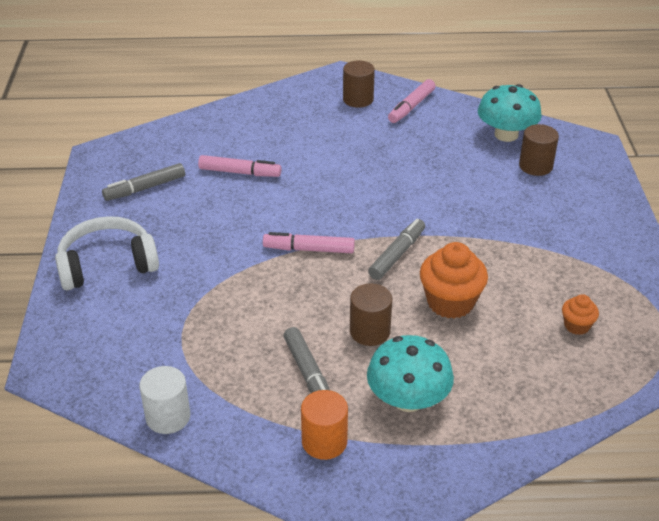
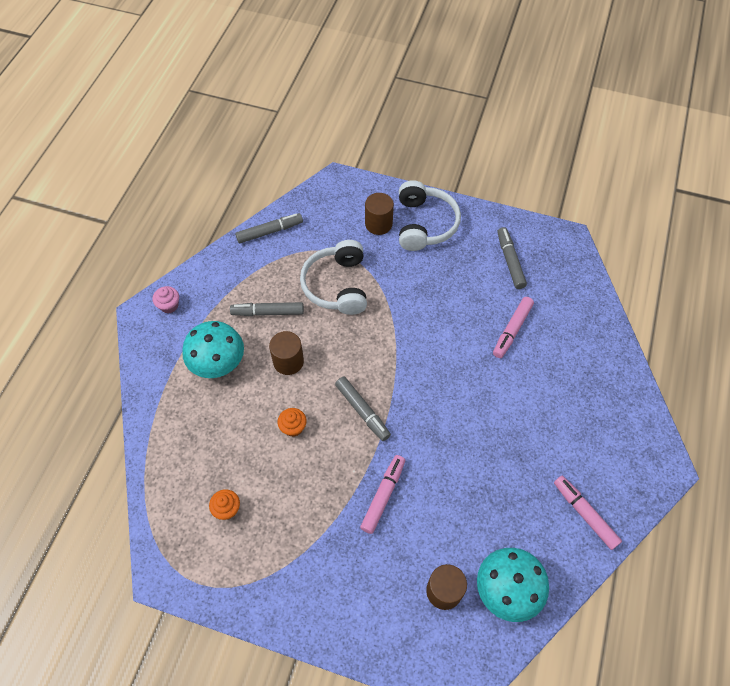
camera: 110 degrees right, 20 degrees up
(168, 417) = (270, 231): white cylinder -> grey marker
(236, 319) = (337, 285): none -> white headphones
(309, 249) = (393, 351): pink marker -> pink marker (383, 496)
(324, 442) = (209, 304): orange cylinder -> none
(348, 490) = (169, 305): none -> pink cupcake
(358, 99) = (610, 466): brown cylinder -> brown cylinder (378, 224)
(450, 302) = (293, 427): orange cupcake -> orange cupcake, size x0.53

